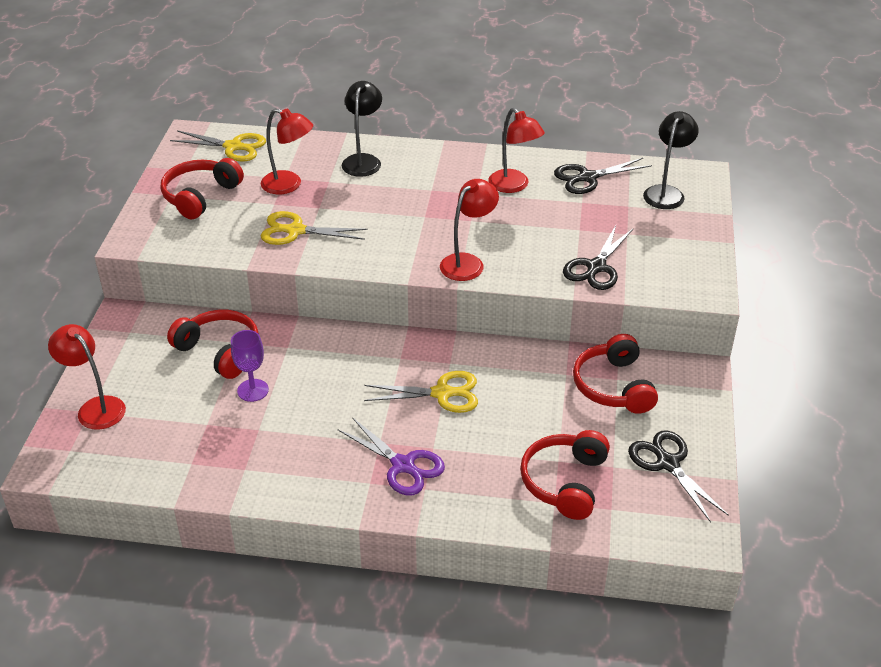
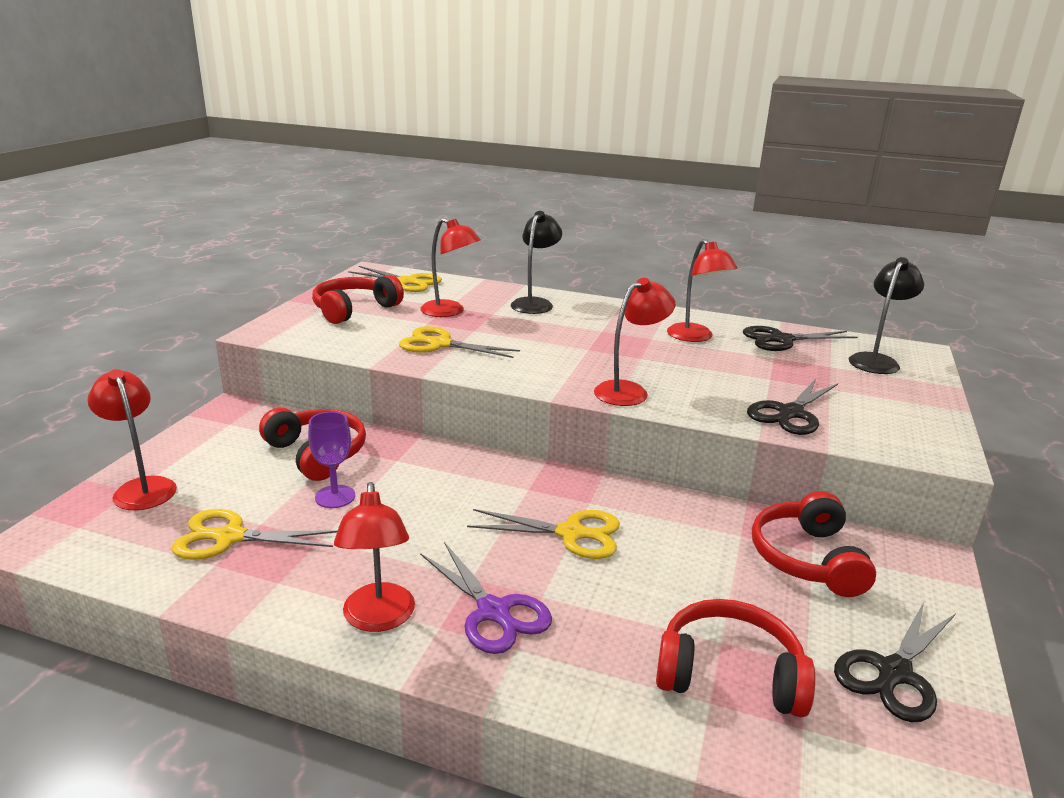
camera: 10 degrees right, 15 degrees down
(190, 439) = (230, 537): none -> yellow scissors
(326, 484) = (378, 619): none -> red lamp
(565, 482) = (729, 674): red headphones -> red headphones turned 75 degrees clockwise
(668, 463) = (894, 673): black scissors -> black scissors turned 120 degrees counterclockwise

